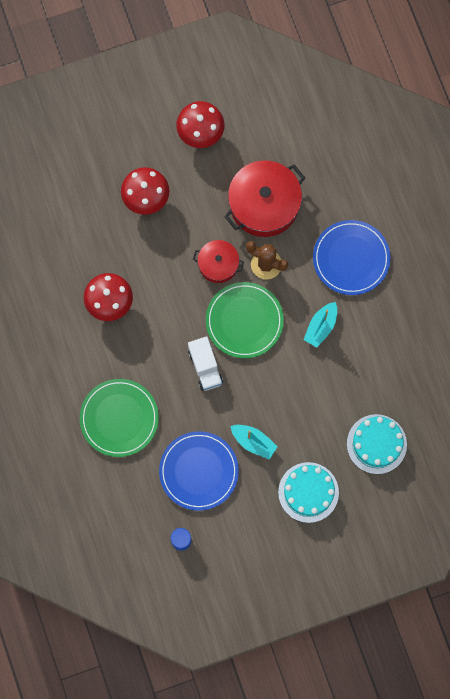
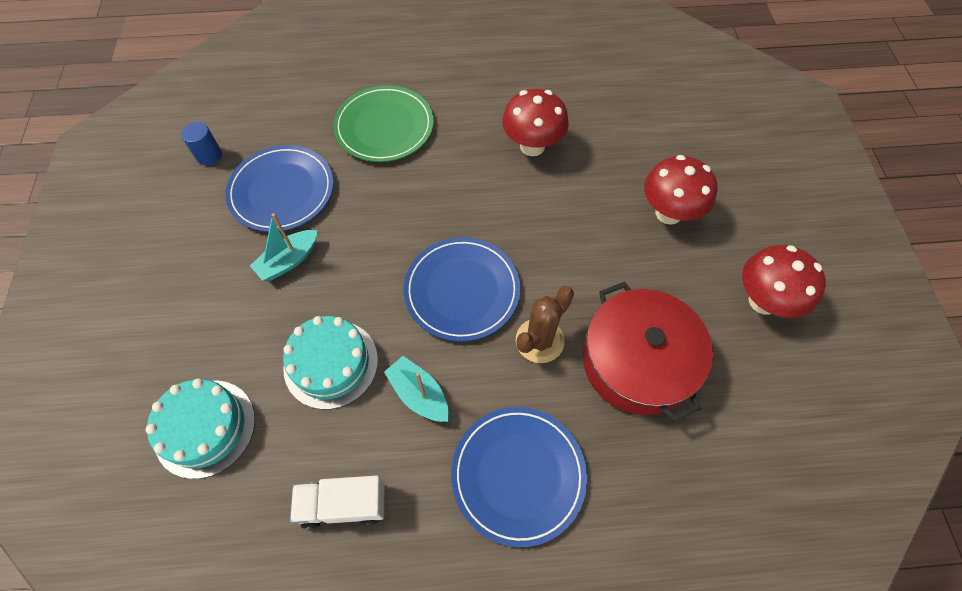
camera: 105 degrees right, 15 degrees down
(205, 367) = (413, 228): white truck -> white truck (343, 505)
(218, 264) = (555, 277): red pot -> none
(244, 321) = (462, 290): green plate -> blue plate
(308, 492) = (187, 311): turquoise cake -> turquoise cake (331, 363)

